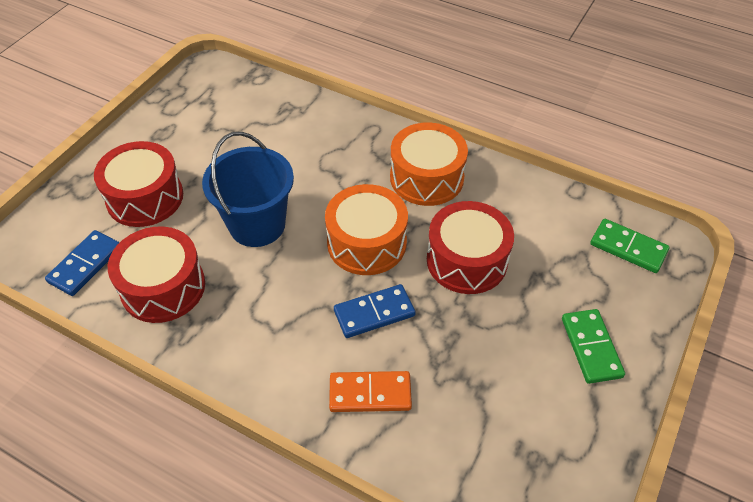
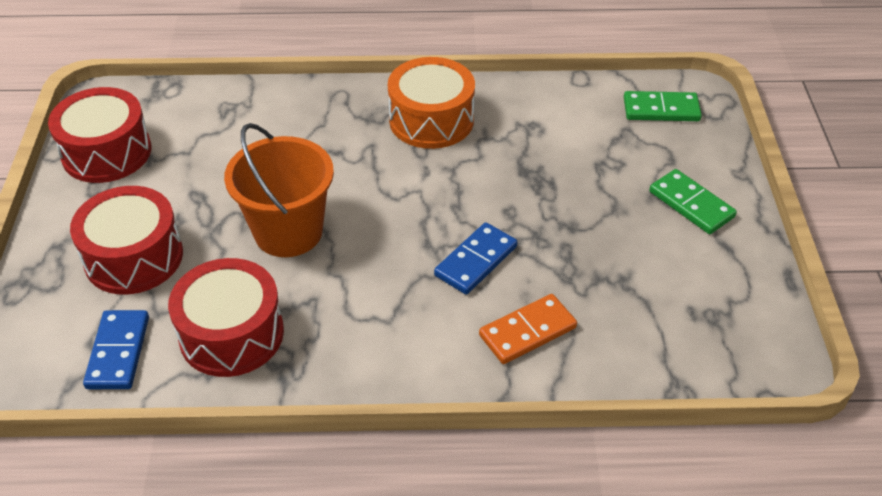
camera: 30 degrees left, 5 degrees down
(257, 225) = (288, 232): blue bucket -> orange bucket
(366, 243) = (418, 202): orange drum -> none
(466, 260) = (527, 178): red drum -> red drum (107, 152)

